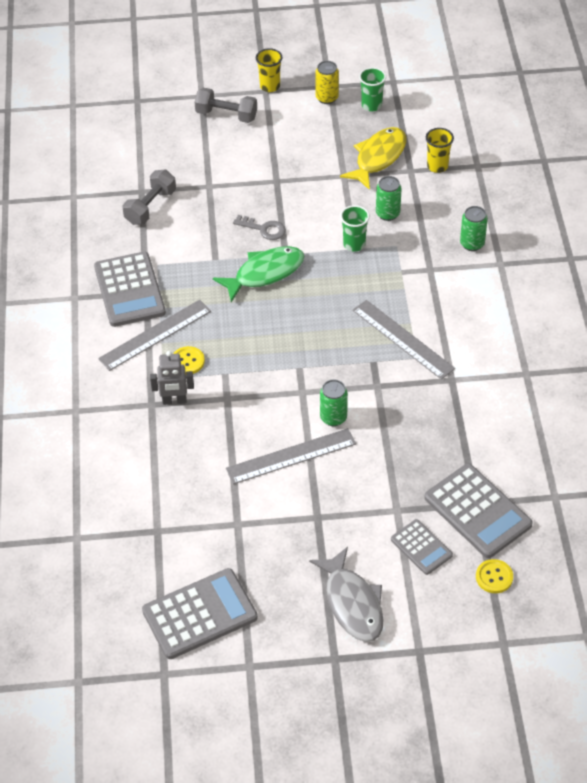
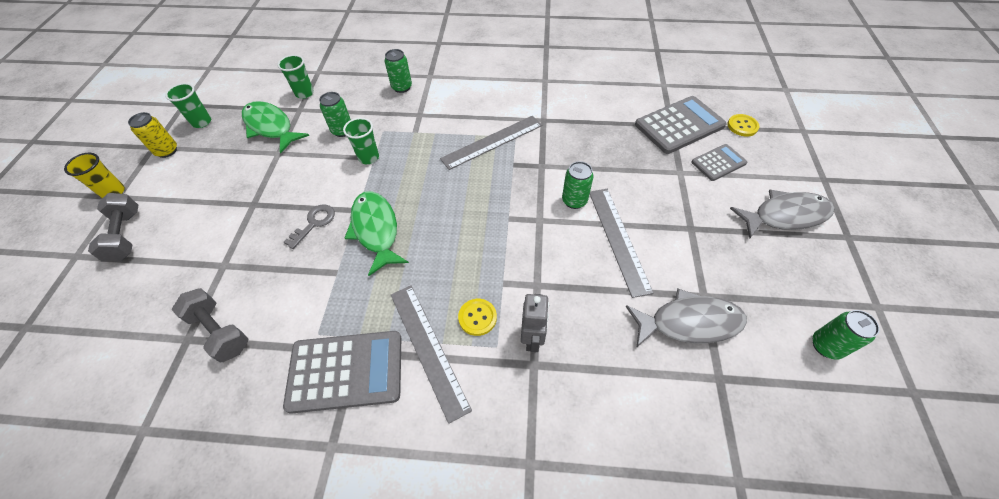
camera: 80 degrees left, 5 degrees up
(199, 614) = (826, 346): grey calculator -> green can
(207, 511) = (689, 322): none -> grey fish
(226, 115) = (125, 235): grey dumbbell -> grey dumbbell turned 45 degrees counterclockwise
(378, 158) = (270, 127): yellow fish -> green fish
(437, 166) = (304, 93): yellow cup -> green cup

